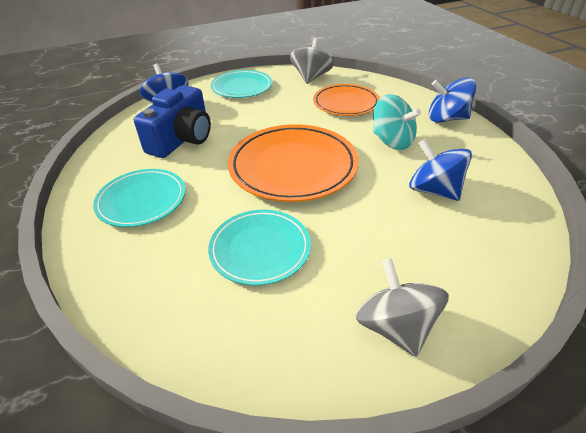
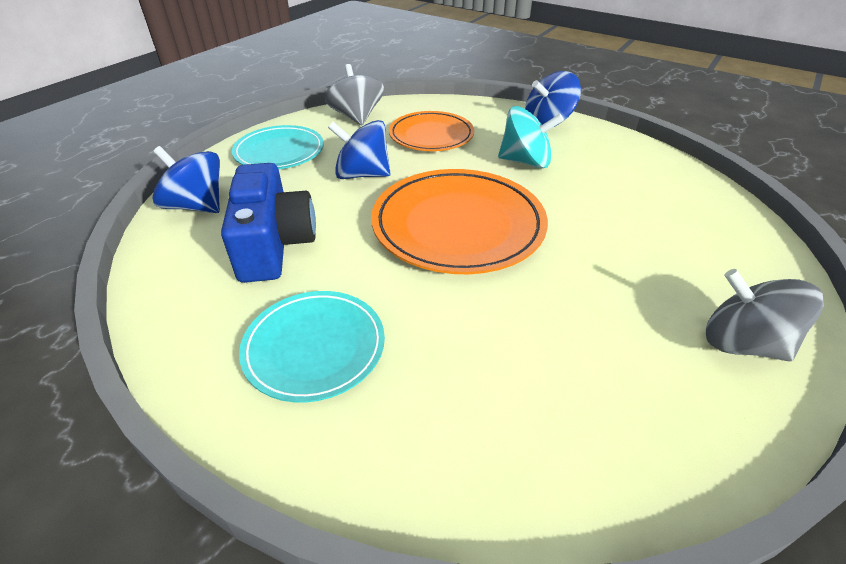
camera: 35 degrees left, 0 degrees up
(260, 249) = (535, 334): turquoise plate -> none
(434, 190) = (619, 197): blue spinning top -> blue spinning top (362, 174)

